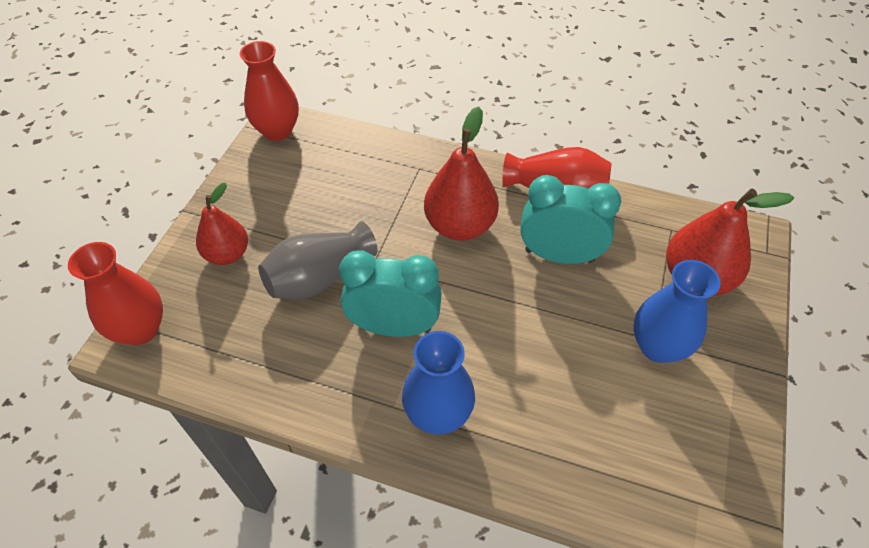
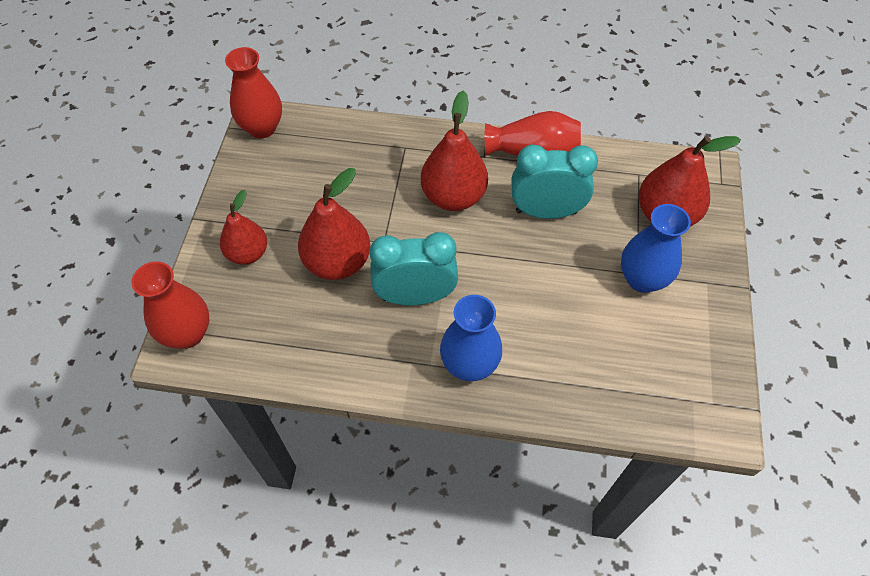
camera: 10 degrees left, 5 degrees up
(319, 277) = (337, 262): grey vase -> red pear

